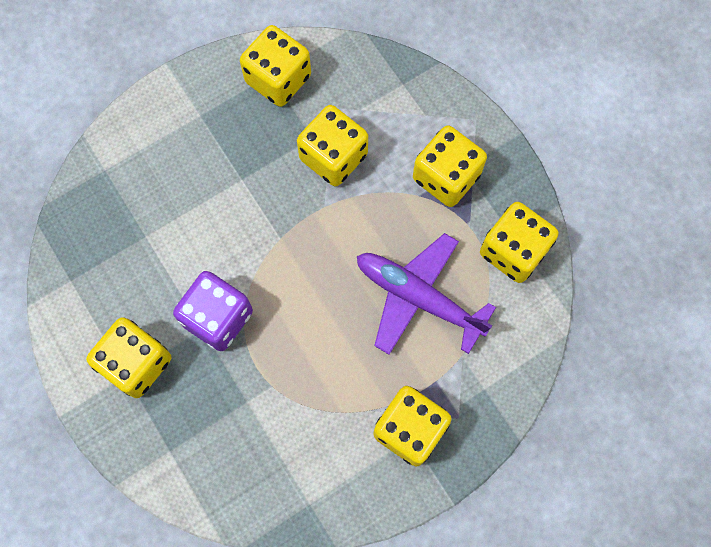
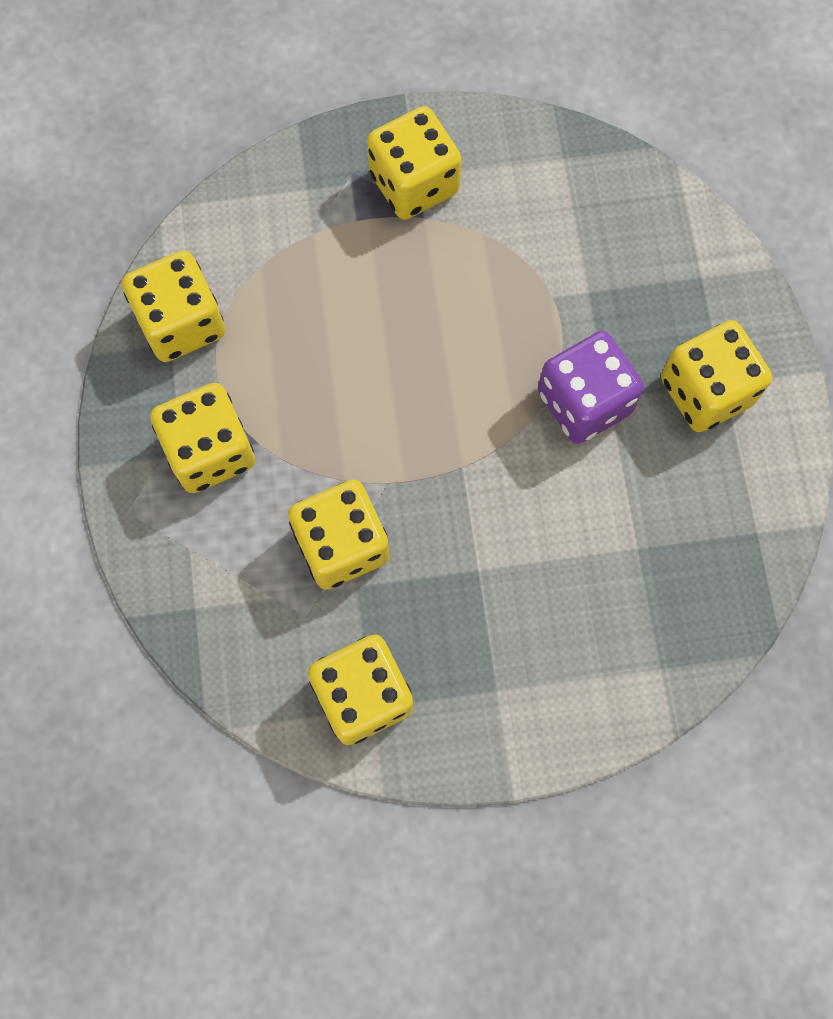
camera: 155 degrees left, 0 degrees up
(418, 298) = (327, 319): purple plane -> none

